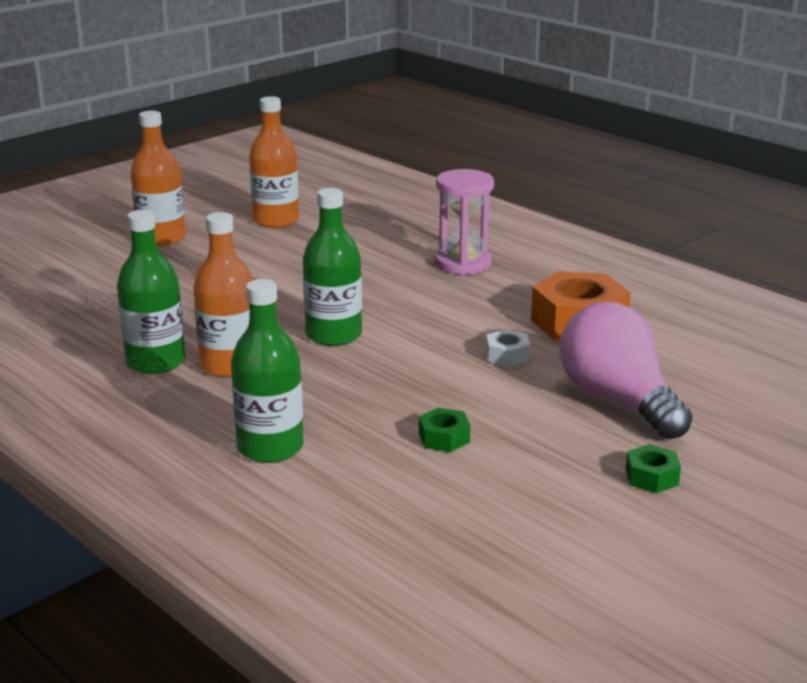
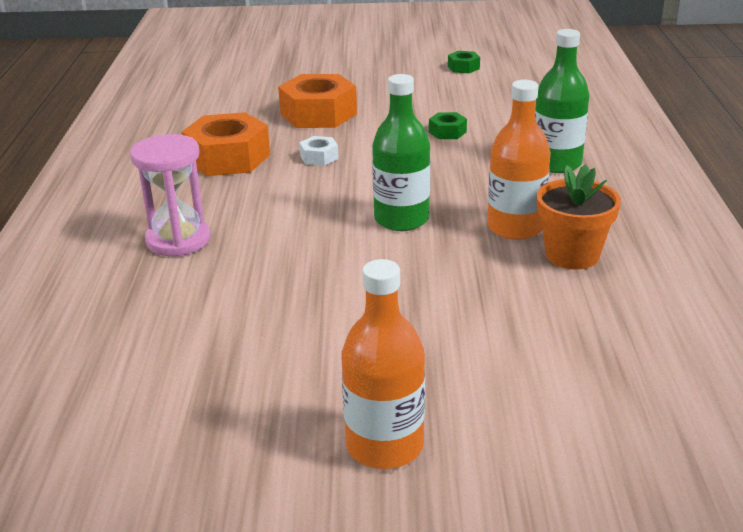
camera: 135 degrees left, 5 degrees up
(156, 362) = (572, 255): green bottle -> orange flower pot
(276, 220) = (211, 403): orange bottle -> none
(617, 400) = (318, 114): pink light bulb -> orange nut
(651, 477) = (381, 84): green nut -> green nut (463, 67)

